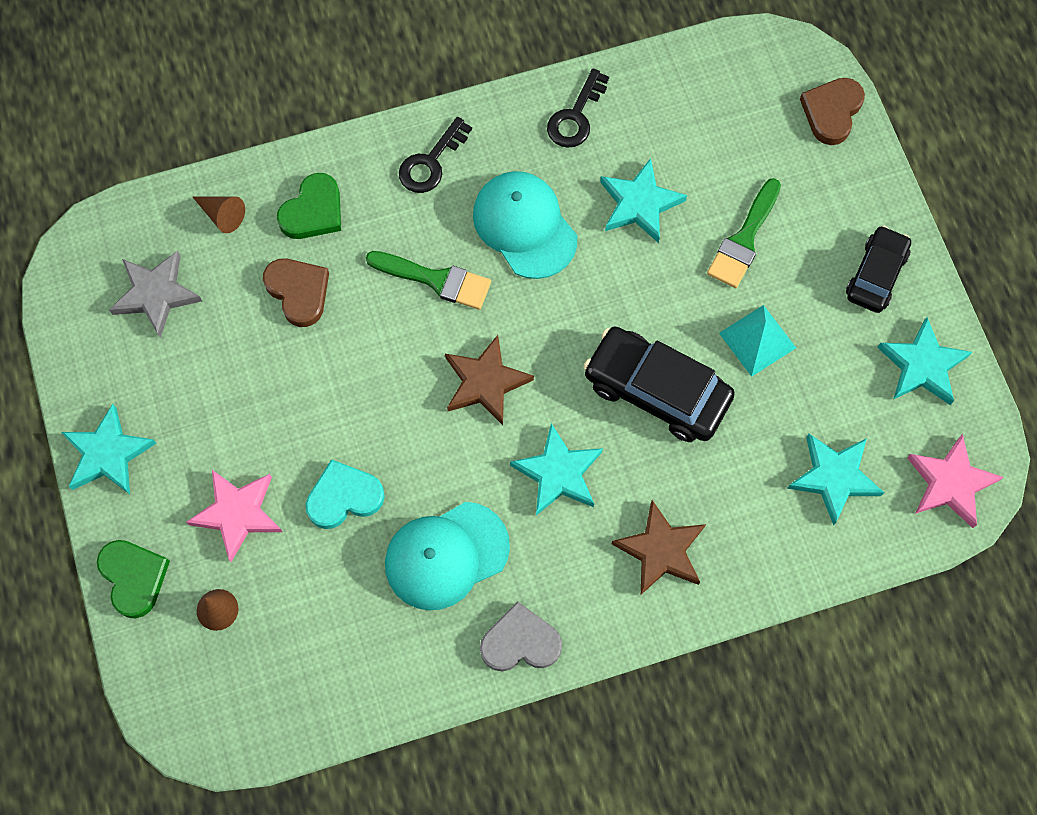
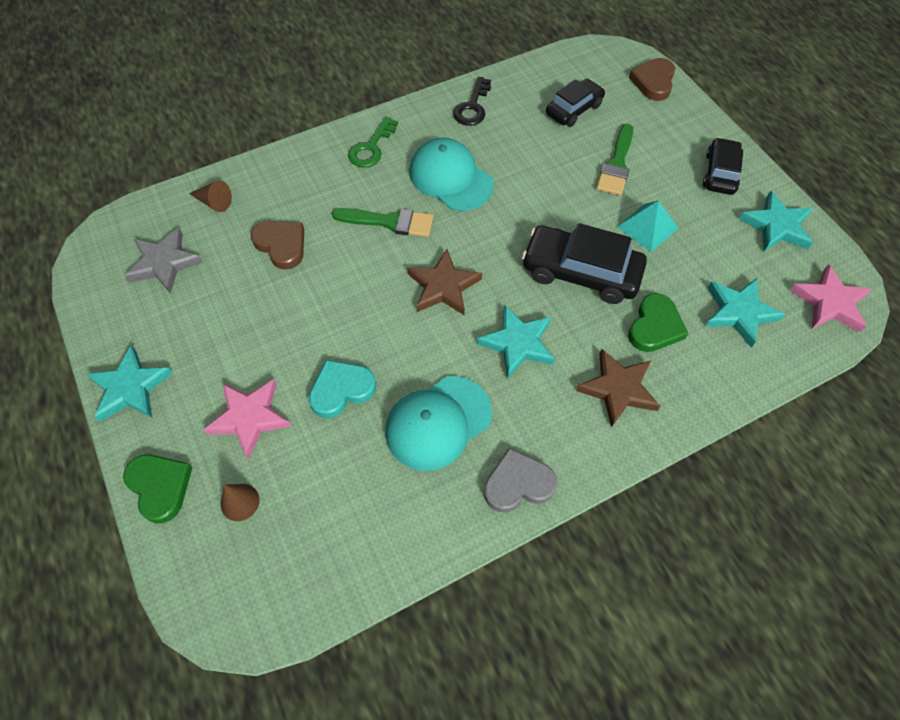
camera: 10 degrees left, 10 degrees down
(313, 211) = (286, 190): green heart -> green heart (655, 326)
(431, 162) = (371, 148): black key -> green key
(639, 204) = (533, 153): turquoise star -> none
(710, 141) = (574, 109): none -> black car

